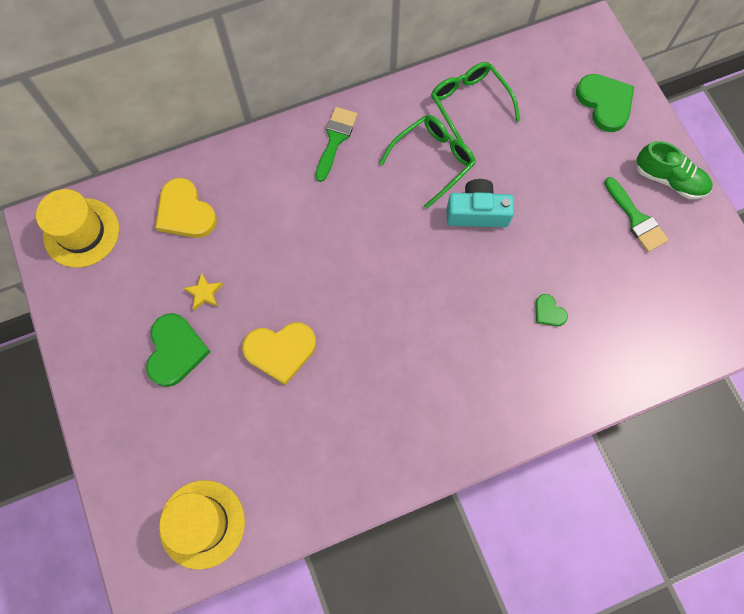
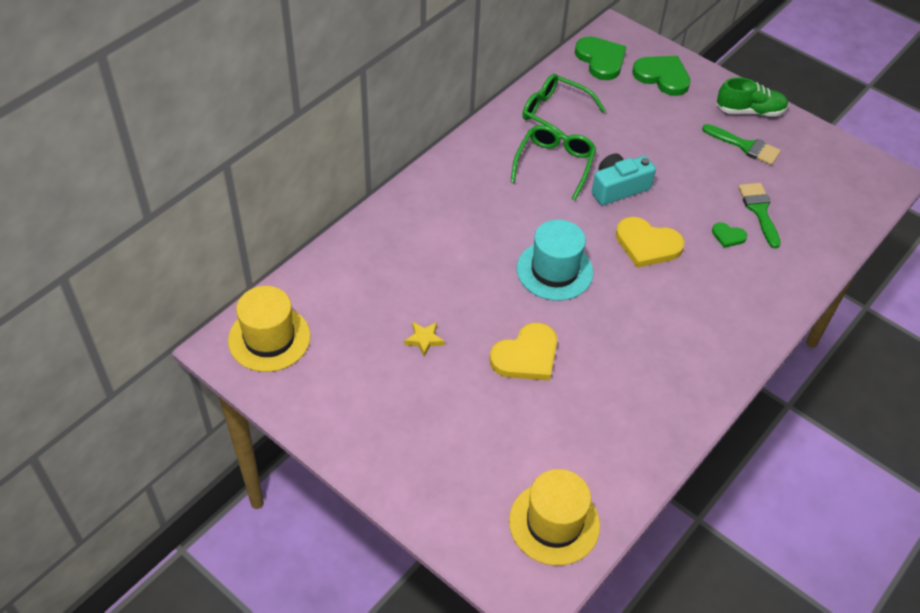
camera: 30 degrees left, 20 degrees down
(175, 351) = (429, 396): green heart -> green heart (601, 60)
(185, 212) = (360, 283): yellow heart -> yellow heart (647, 244)
(335, 139) = (459, 179): green brush -> green brush (759, 210)
(360, 275) = (554, 270): none -> turquoise hat

